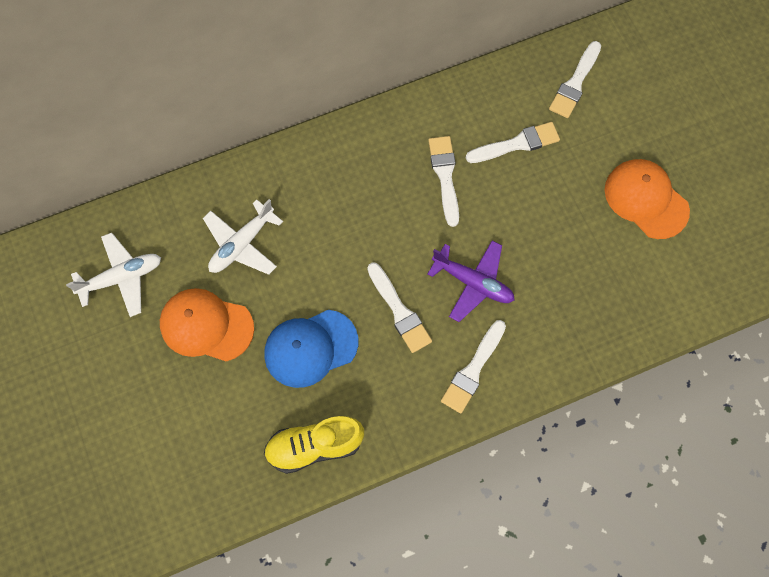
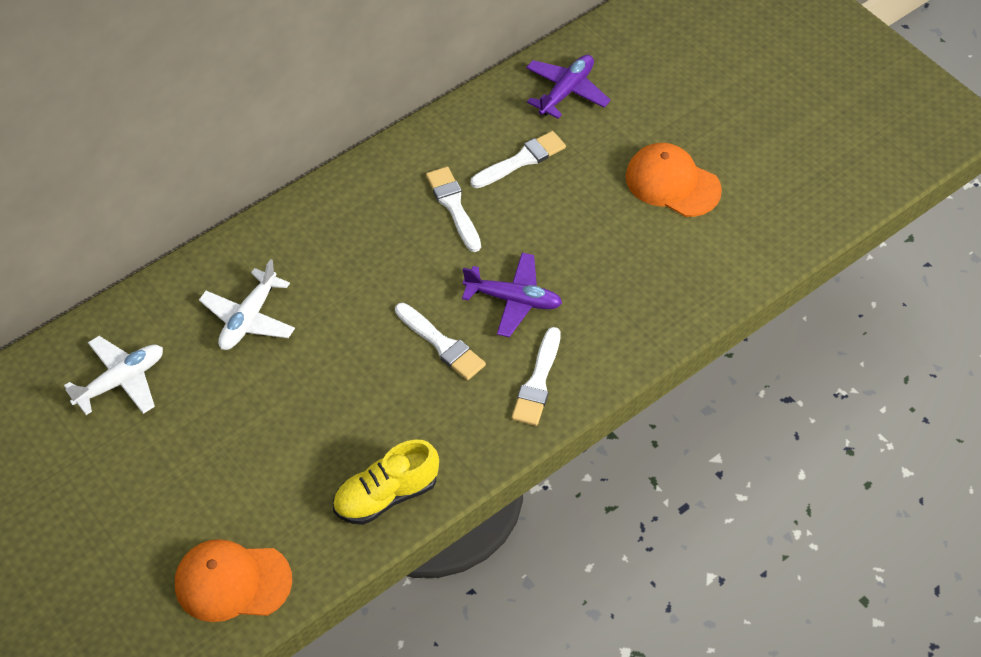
camera: 15 degrees left, 15 degrees down
(206, 326) = (231, 406): orange cap -> orange cap (232, 582)
(310, 348) = (354, 401): blue cap -> none
(575, 83) = (566, 91): white brush -> purple plane

